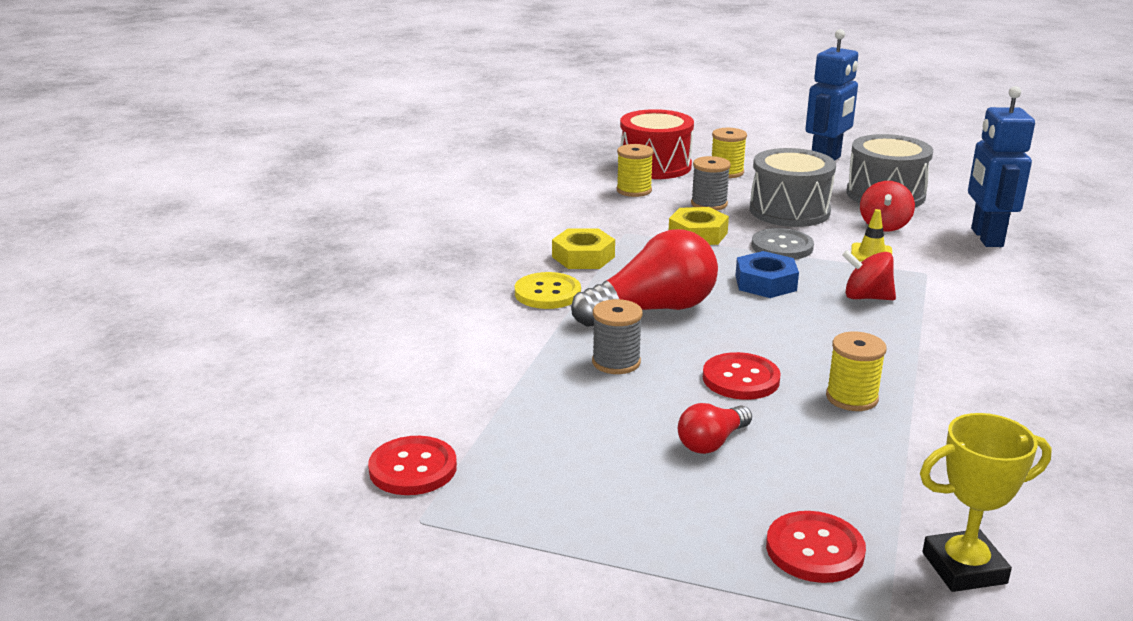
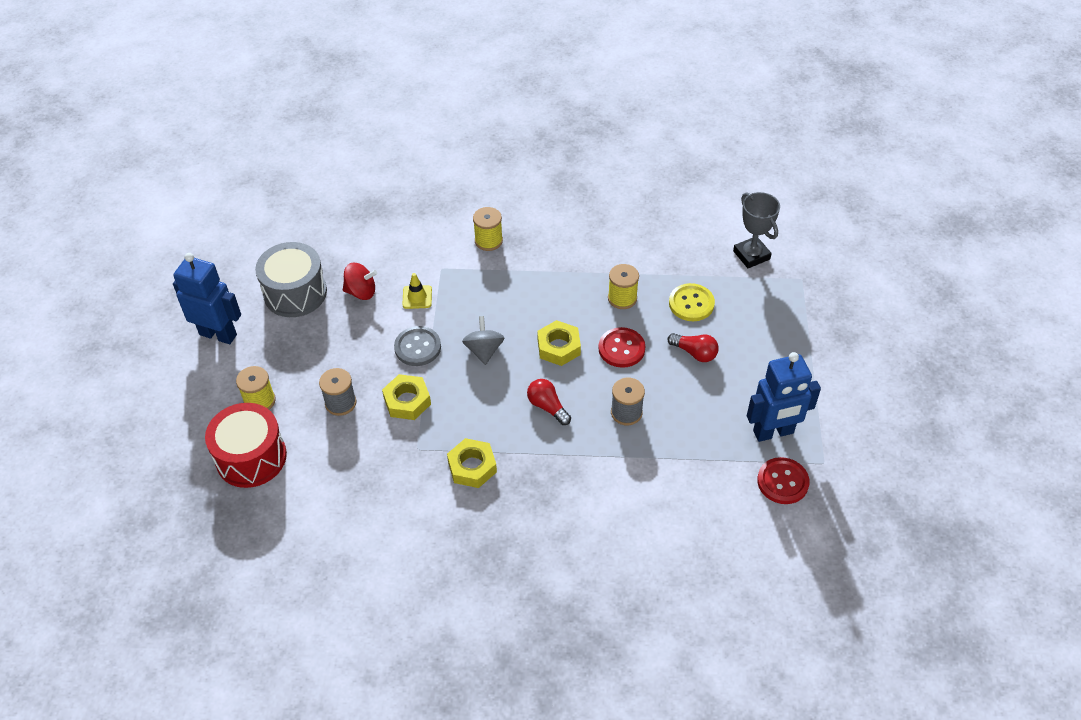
camera: 105 degrees left, 25 degrees up
(547, 293) = (542, 474): yellow button -> yellow button (691, 303)
(634, 190) = (319, 461): yellow spool -> yellow spool (488, 241)
(652, 310) = (547, 407): red light bulb -> red light bulb, size x0.50
(758, 332) = (559, 347): none -> yellow nut
(765, 283) = (484, 350): blue nut -> grey spinning top
(789, 211) = (344, 349): grey drum -> none
(814, 550) = (764, 304): red button -> none
(866, 297) = (489, 297): red spinning top -> none
(964, 568) = (751, 255): yellow trophy -> grey trophy
(986, 238) = (370, 238): blue robot -> blue robot (773, 432)

